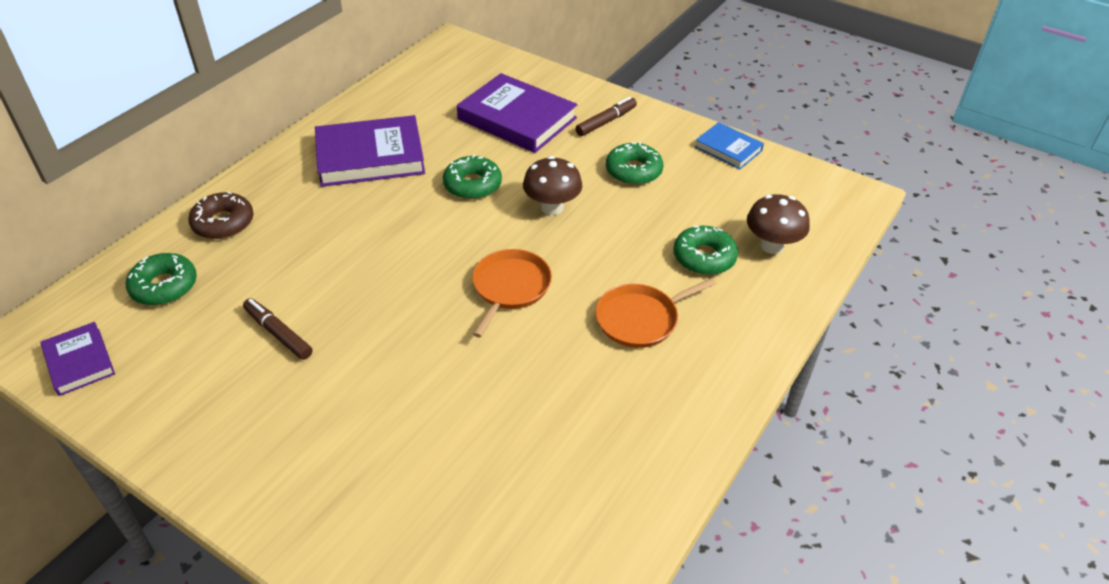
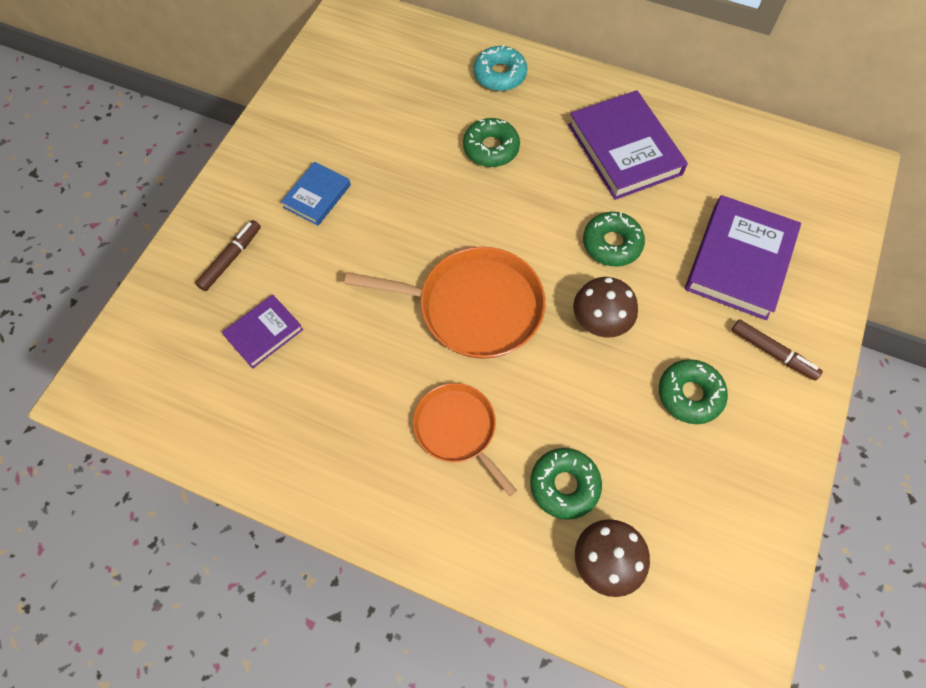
camera: 80 degrees right, 20 degrees up
(79, 362) = (335, 48): purple book -> purple book (264, 333)
(164, 286) = (418, 65): green donut -> green donut (491, 148)
(223, 223) = (499, 75): brown donut -> turquoise donut
(278, 333) = (384, 153): brown marker -> brown marker (231, 259)
(510, 288) = (474, 307): orange pan -> orange pan, size x1.61
(728, 149) = (774, 501): blue book -> blue book (317, 196)

